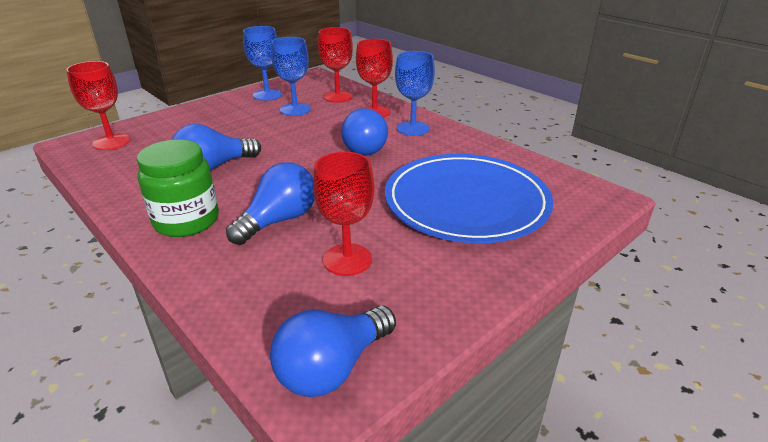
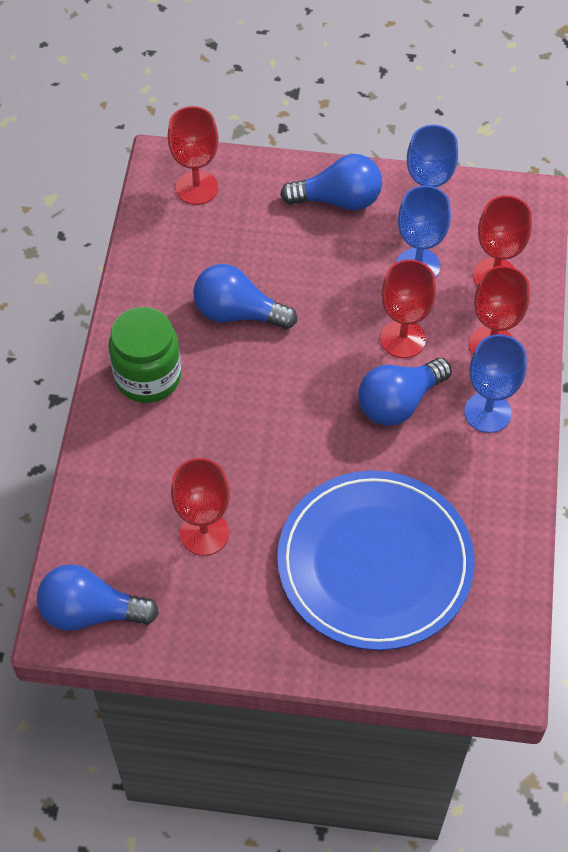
camera: 50 degrees right, 25 degrees up
(279, 220) = (209, 441): blue light bulb -> blue light bulb (338, 200)
(329, 130) = (403, 339): none -> red goblet

